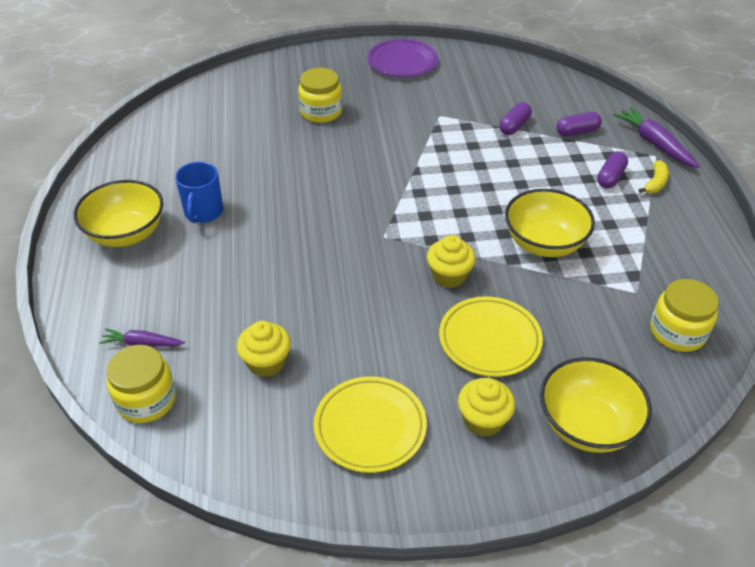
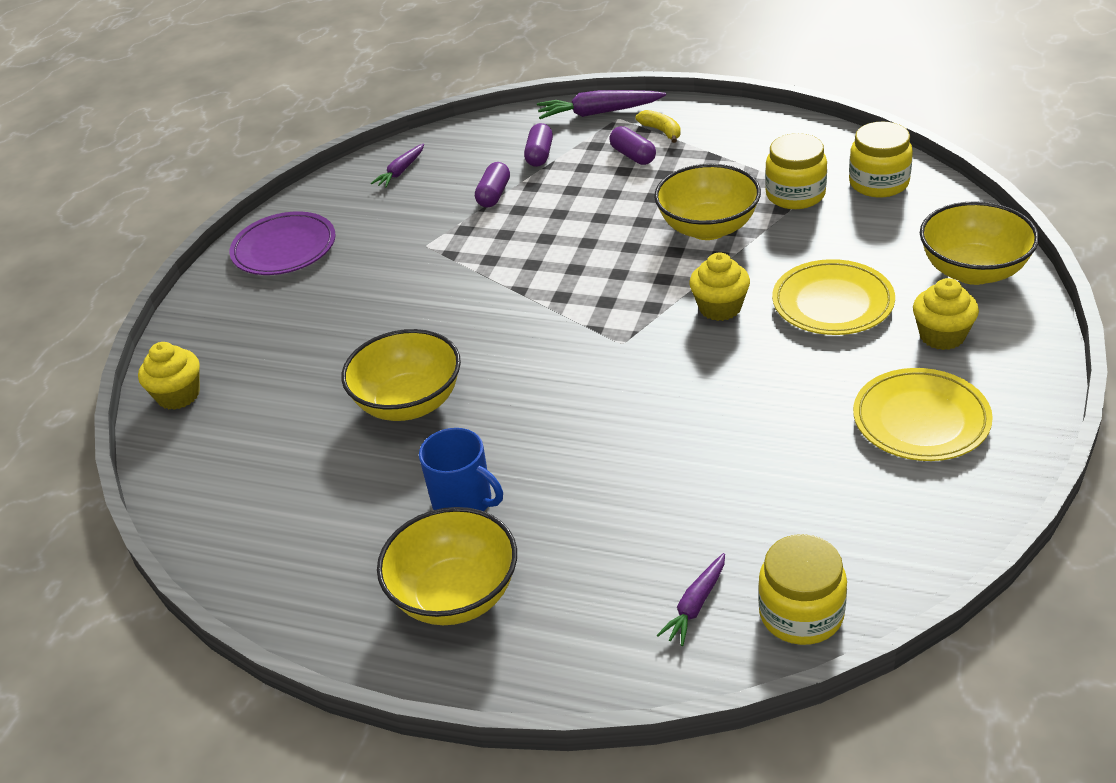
camera: 60 degrees left, 5 degrees down
(266, 362) = (786, 487): yellow cupcake -> yellow cupcake (178, 395)
(282, 161) = (409, 403): none -> yellow bowl
(321, 112) = (330, 345): yellow jar -> yellow jar (795, 195)
(513, 78) = (401, 171): none -> purple carrot
(514, 126) = (494, 195): purple capsule -> purple capsule turned 45 degrees clockwise

